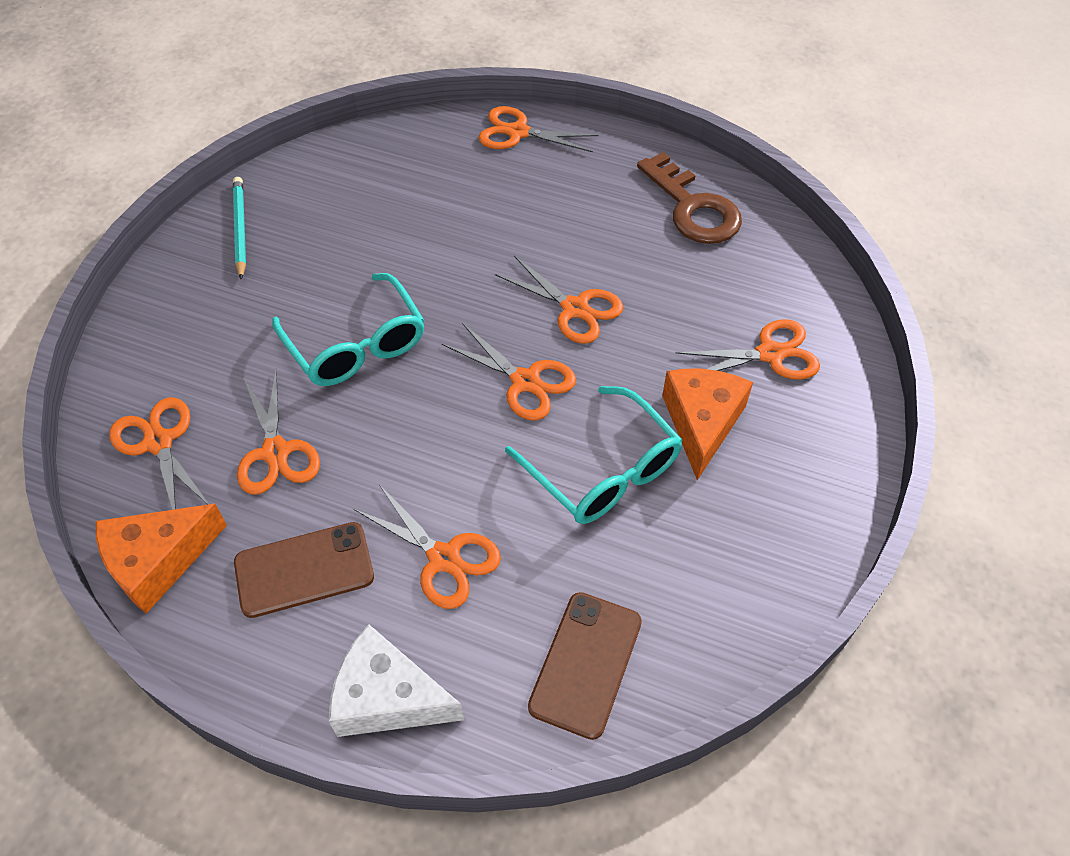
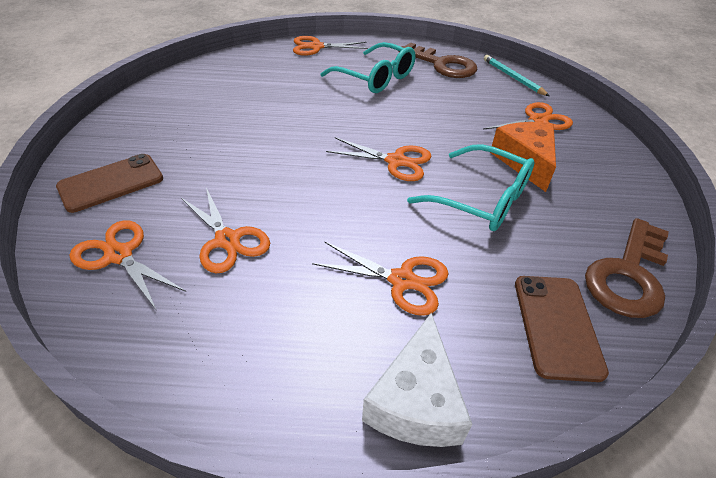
camera: 20 degrees left, 10 degrees down
(158, 561) = (148, 346): orange cheese -> none
(240, 229) = (144, 115): turquoise pencil -> turquoise pencil (513, 77)
(304, 570) = (290, 318): brown phone -> brown phone (111, 183)
(356, 344) = (262, 163): turquoise glasses -> turquoise glasses (375, 78)
(388, 697) = (416, 401): white cheese -> white cheese turned 75 degrees counterclockwise
(575, 308) = (404, 119): orange scissors -> none
(718, 627) = (628, 275): none -> brown key

